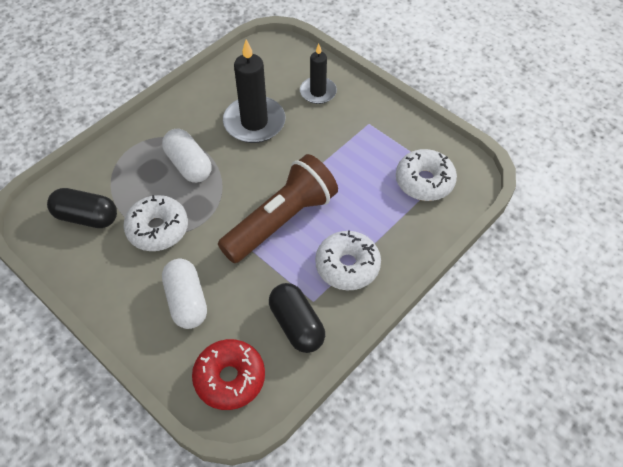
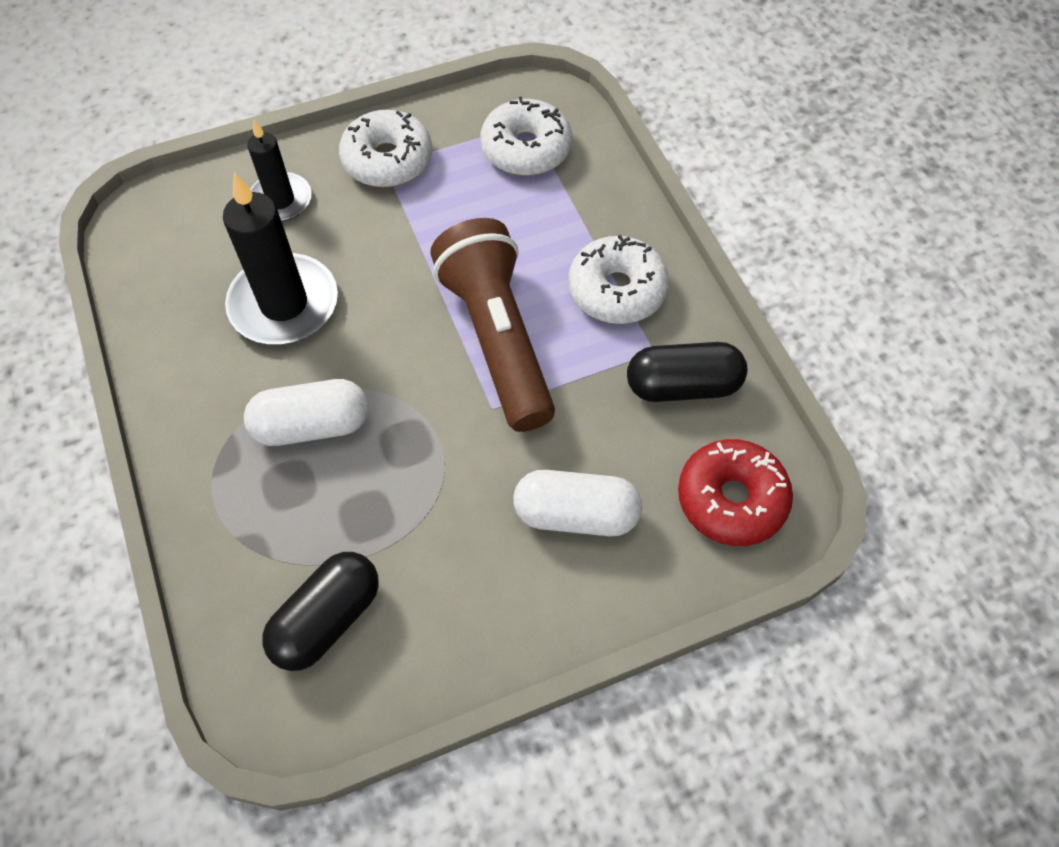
camera: 65 degrees left, 5 degrees up
(158, 229) = (417, 513): white donut -> white donut (387, 160)

